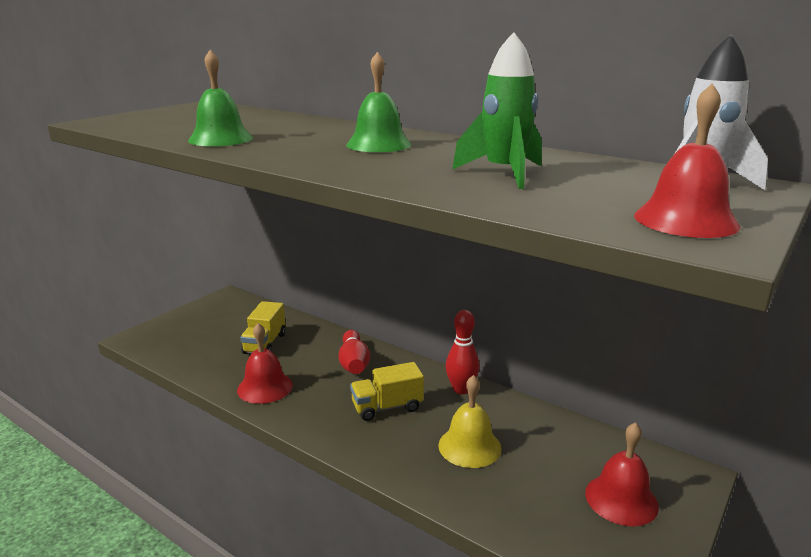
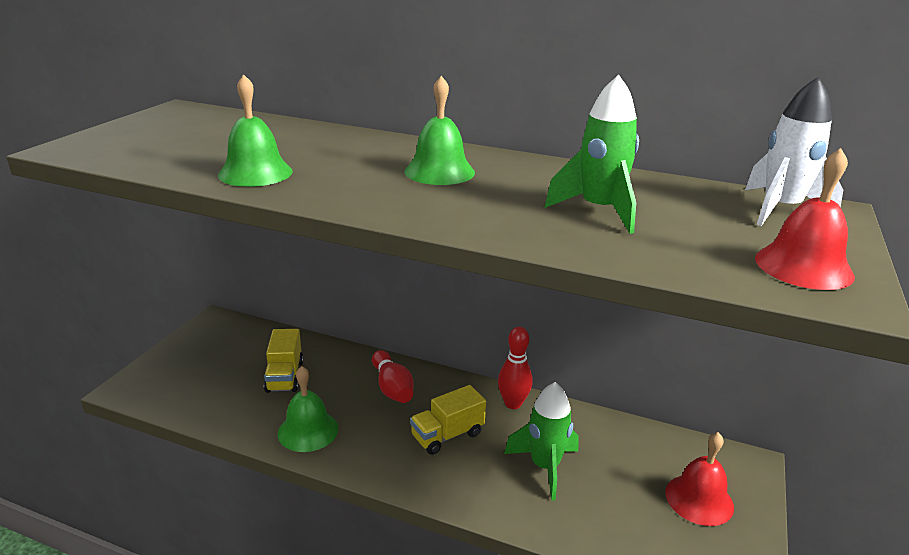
camera: 15 degrees left, 5 degrees up
(265, 387) = (308, 430): red bell -> green bell
(469, 446) = (545, 467): yellow bell -> green rocket

